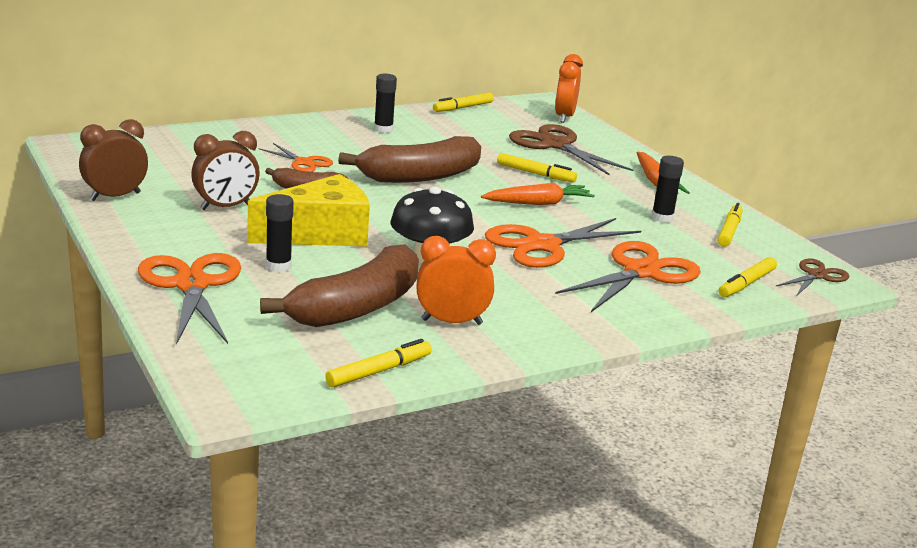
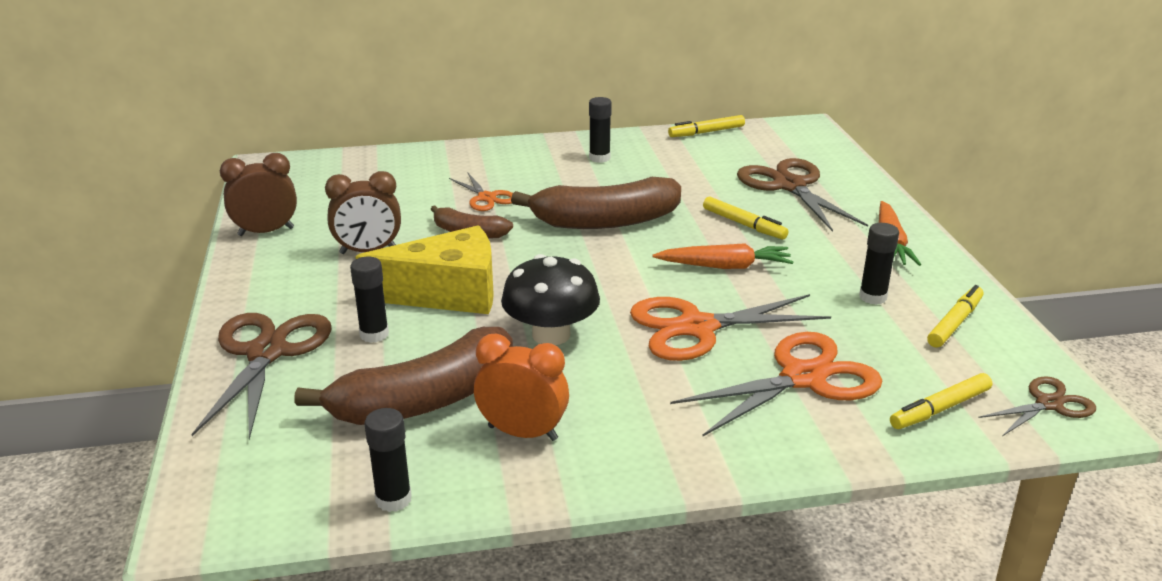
camera: 20 degrees right, 5 degrees up
(192, 285) = (267, 353): orange scissors -> brown scissors
(379, 371) = (393, 499): yellow marker -> black glue stick
(564, 117) = (821, 148): orange clock -> none

